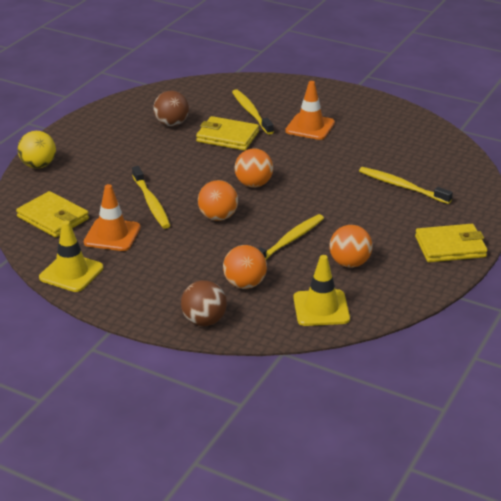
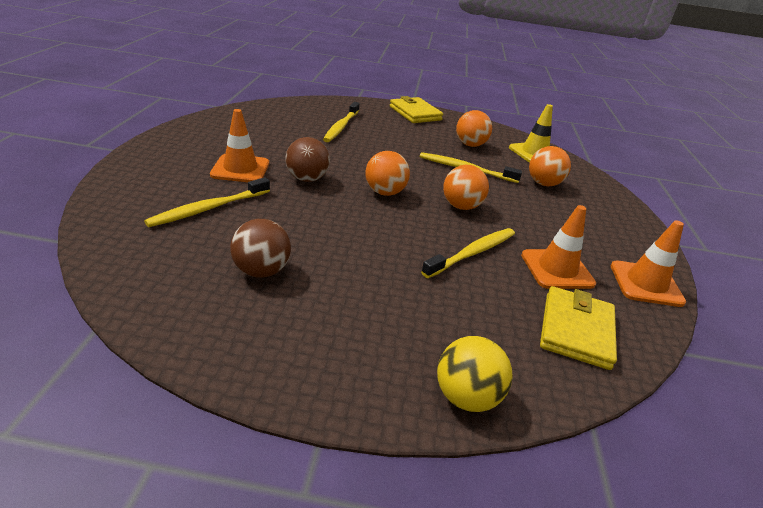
camera: 115 degrees left, 0 degrees up
(71, 273) = (646, 284): yellow traffic cone -> orange traffic cone
(204, 321) = (607, 197): brown ball -> brown ball (307, 179)
(227, 137) = (284, 219): yellow wallet -> none

